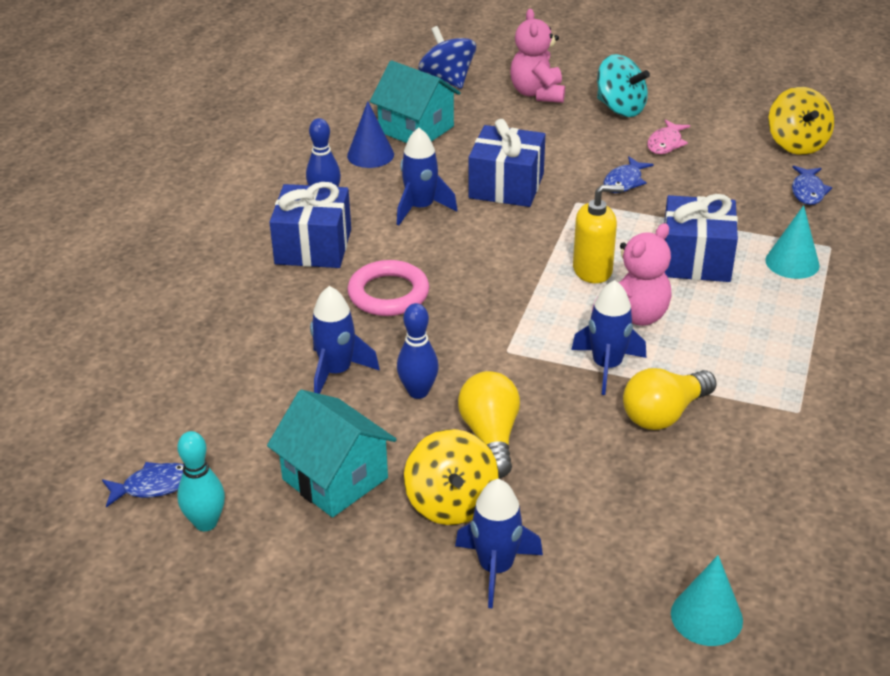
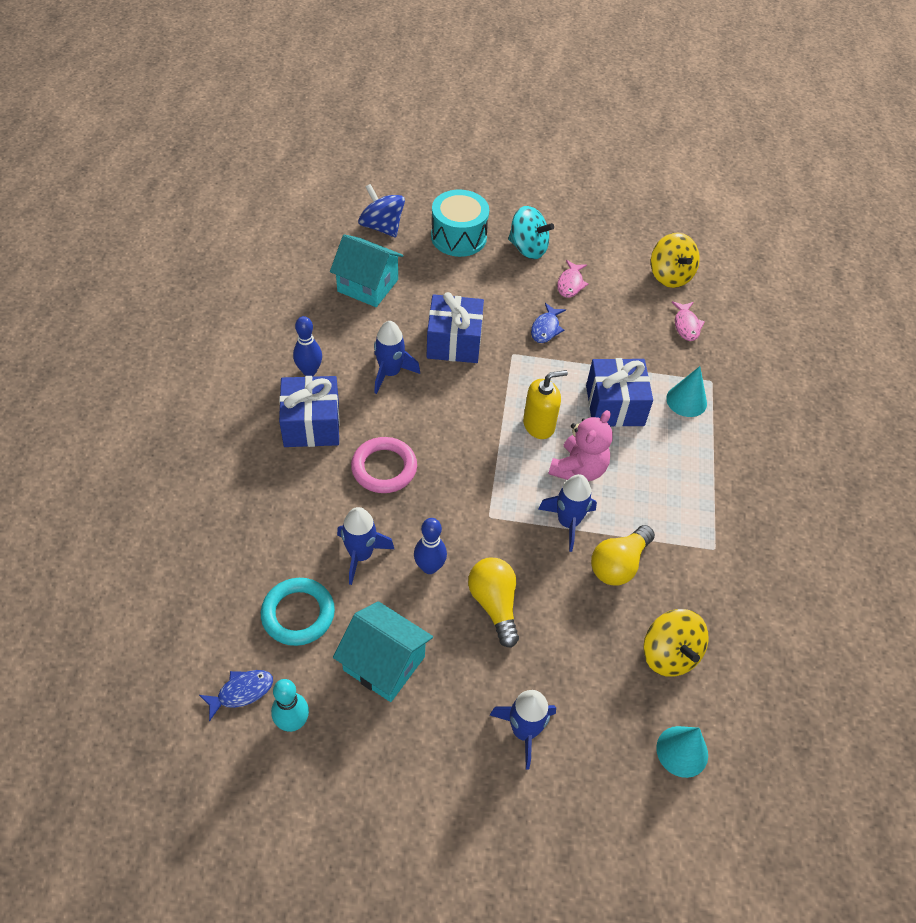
camera: 15 degrees left, 15 degrees up
(244, 419) = (298, 614): none -> turquoise ring
(370, 155) = (336, 318): blue cone -> none
(451, 503) = (478, 674): yellow spinning top -> yellow spinning top (669, 654)
(537, 93) = (458, 237): pink teddy bear -> turquoise drum
(808, 191) = (686, 325): blue fish -> pink fish

